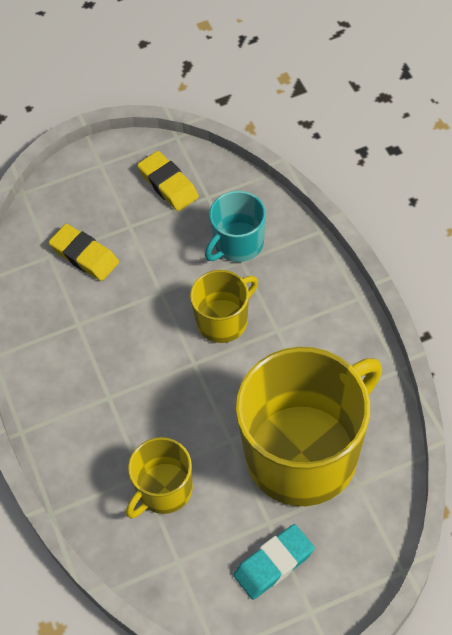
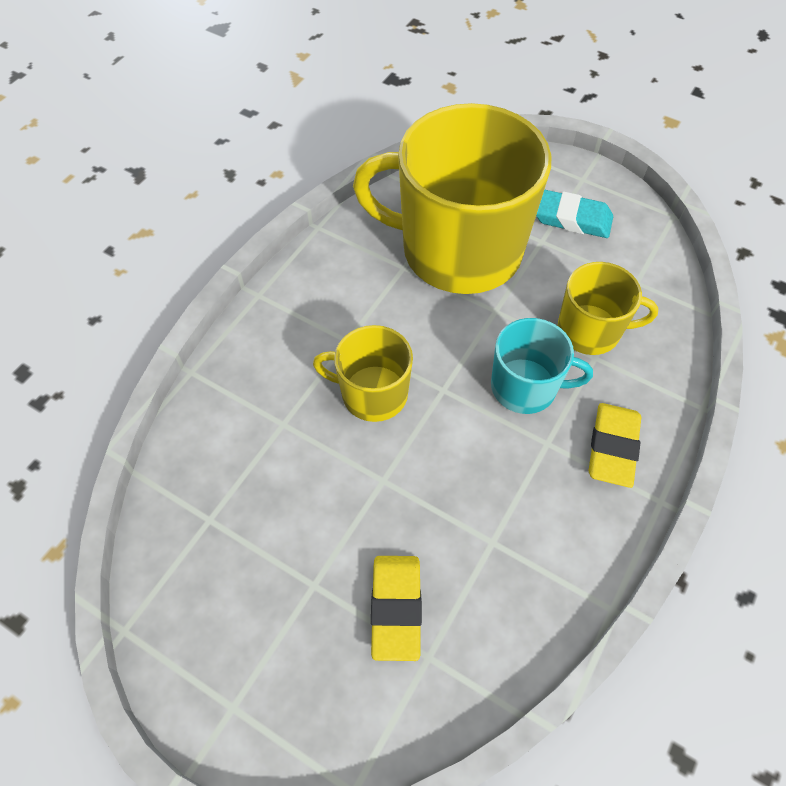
camera: 130 degrees left, 0 degrees up
(168, 184) = (216, 582): yellow eraser -> yellow eraser (612, 447)
(238, 244) = (261, 441): turquoise mug -> turquoise mug (525, 387)

